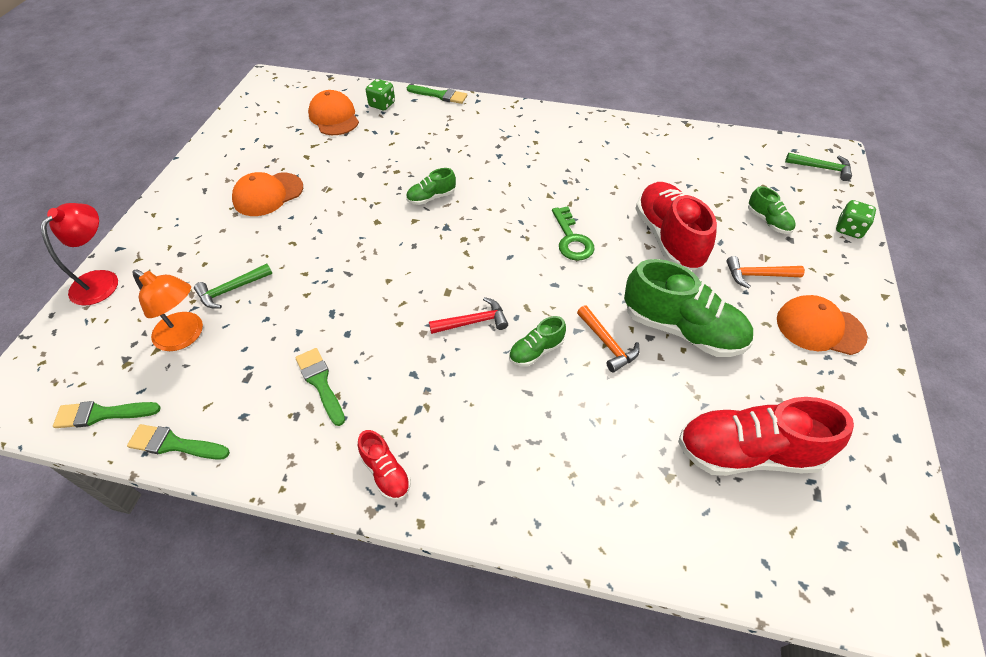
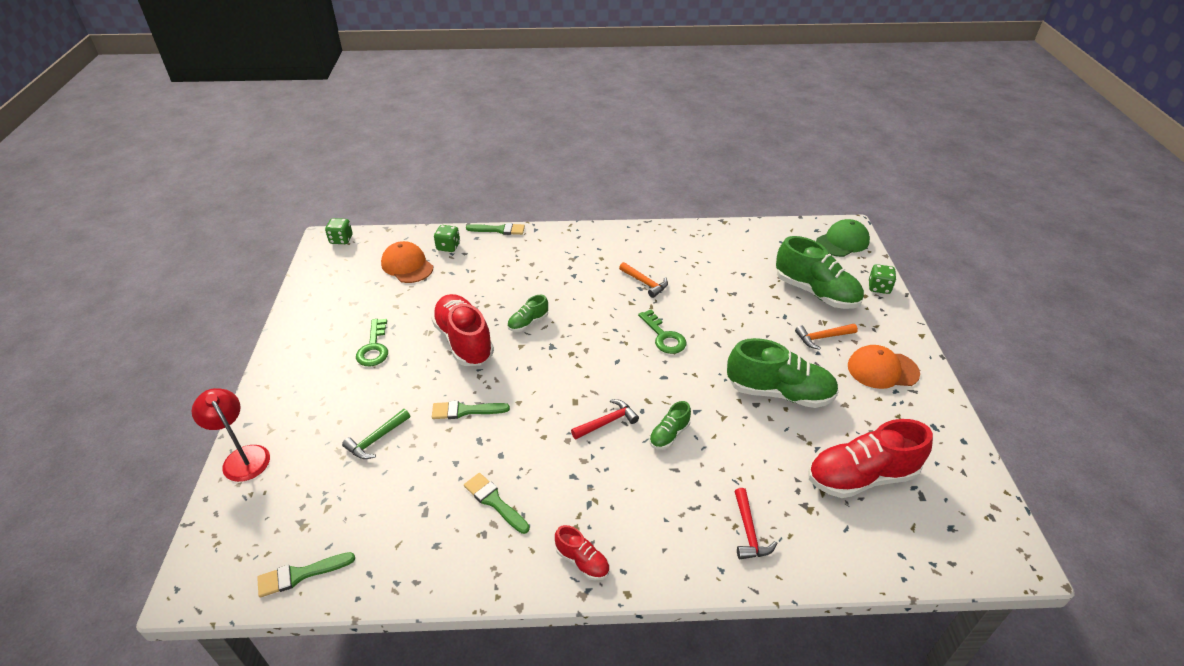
camera: 15 degrees left, 10 degrees down
(101, 280) = (242, 457): red lamp -> red lamp turned 45 degrees counterclockwise
(175, 444) = (383, 584): green brush -> green brush (465, 410)
(185, 336) = (350, 489): orange lamp -> none
(268, 194) = (374, 347): orange cap -> green key
(282, 81) = (341, 240): none -> green dice
(586, 485) = (748, 531): none -> red hammer
(607, 344) = (724, 416): orange hammer -> orange hammer (645, 283)
(668, 238) = (742, 321): red shoe -> red shoe (464, 341)
(768, 221) = (816, 292): green shoe -> green shoe, size x2.05
(821, 168) = (842, 242): green hammer -> green cap

